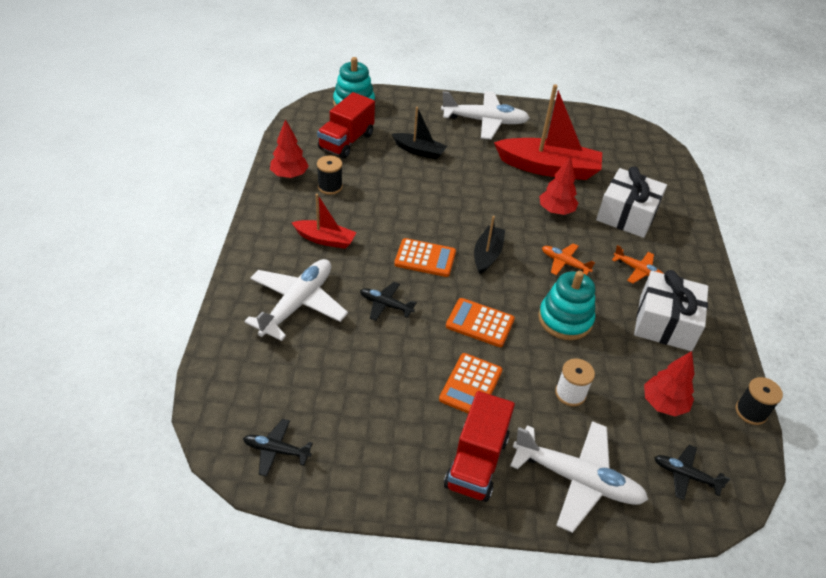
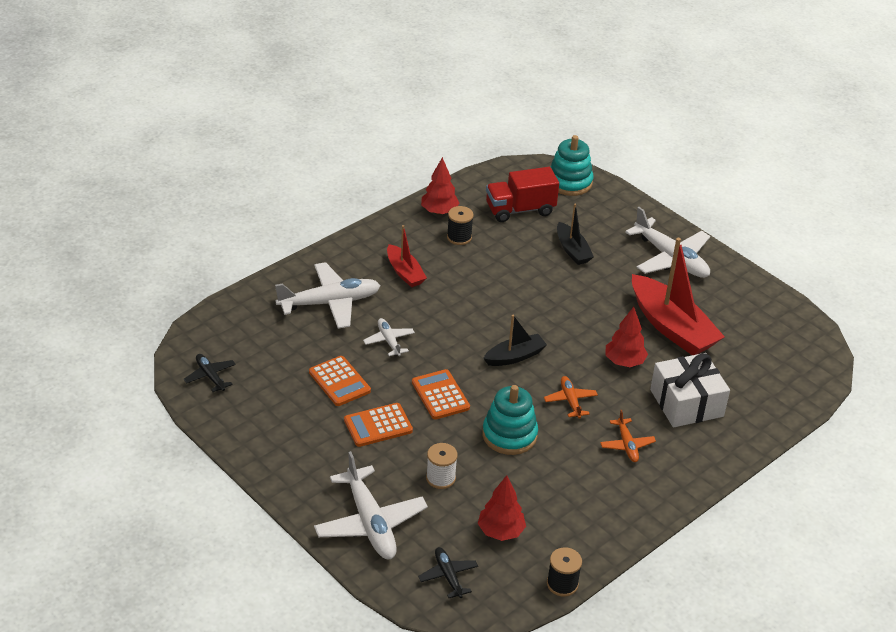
camera: 45 degrees right, 5 degrees down
(385, 305) = (389, 341): black plane -> white plane
(425, 258) = (461, 329): orange calculator -> orange calculator (339, 381)
(476, 462) = (319, 467): red truck -> none
(665, 323) = (589, 490): white gift -> none

